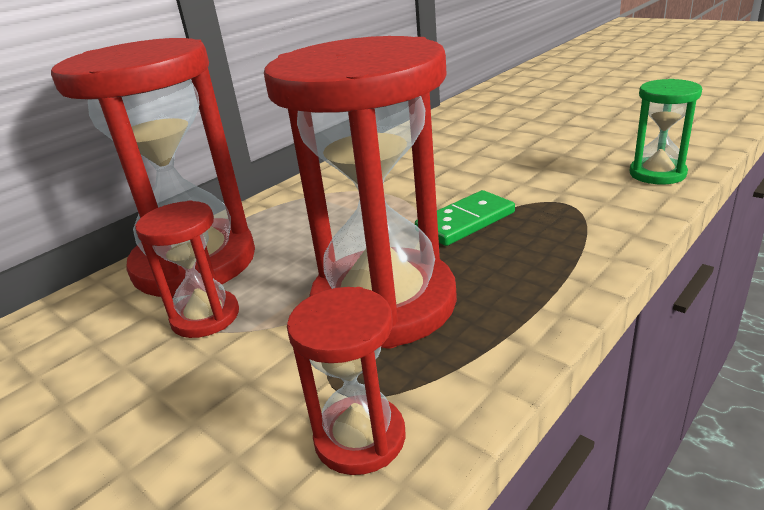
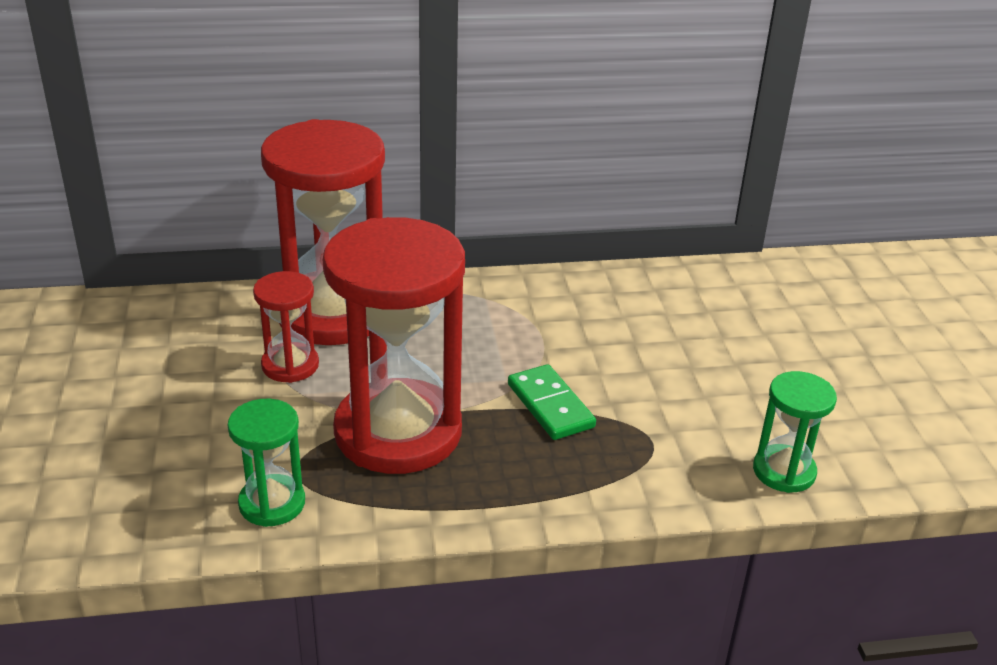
camera: 35 degrees right, 5 degrees up
(360, 438) = (272, 503): red hourglass -> green hourglass
(465, 222) = (550, 405): green domino -> green domino turned 60 degrees clockwise

